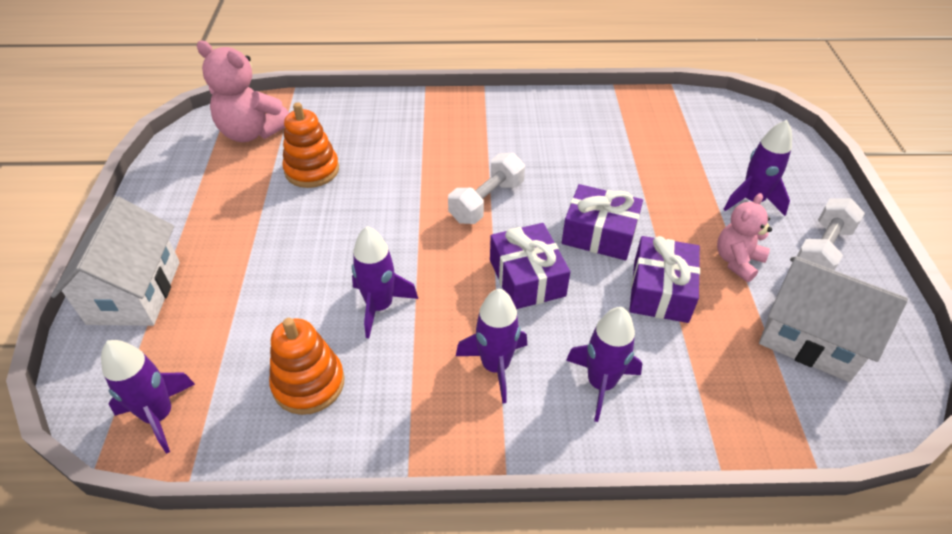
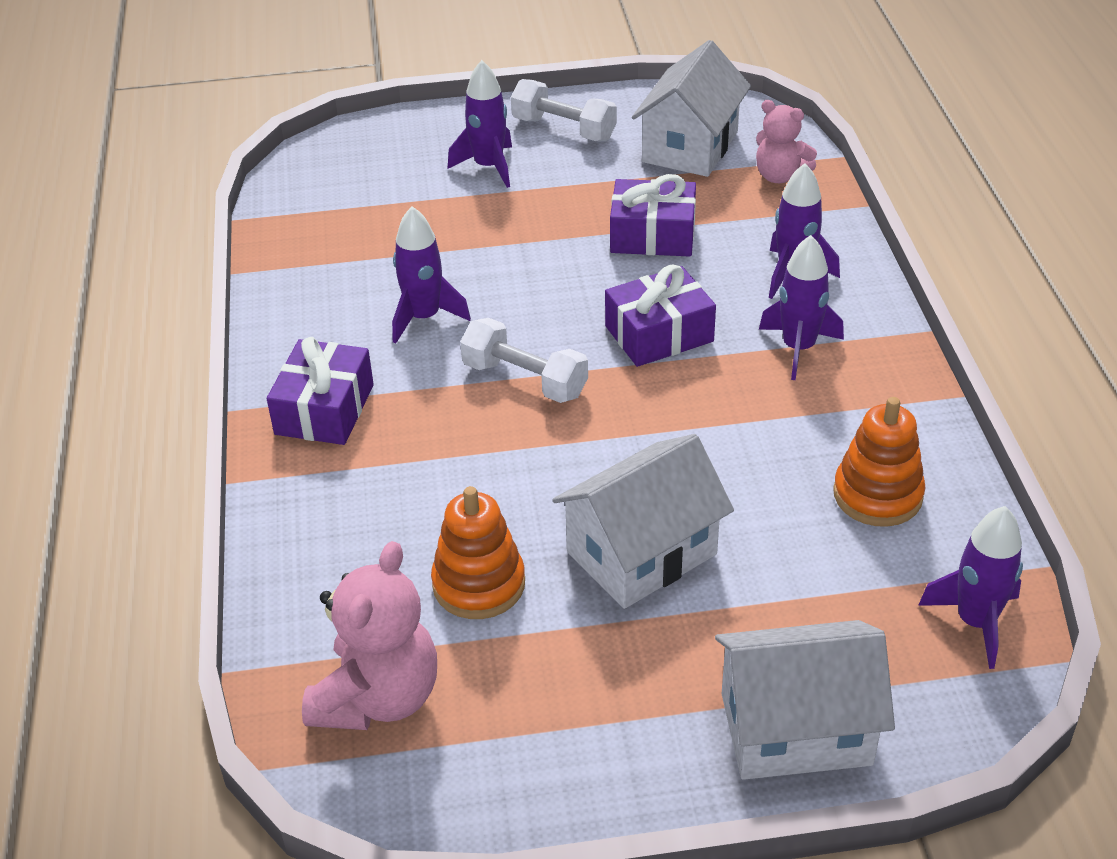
camera: 95 degrees left, 5 degrees down
(306, 240) = (642, 553): none -> white house
(379, 306) = (742, 454): purple rocket -> purple rocket (424, 318)
(599, 234) = (570, 280): purple gift -> purple gift (324, 409)
(737, 261) = (593, 183): pink teddy bear -> pink teddy bear (780, 176)

